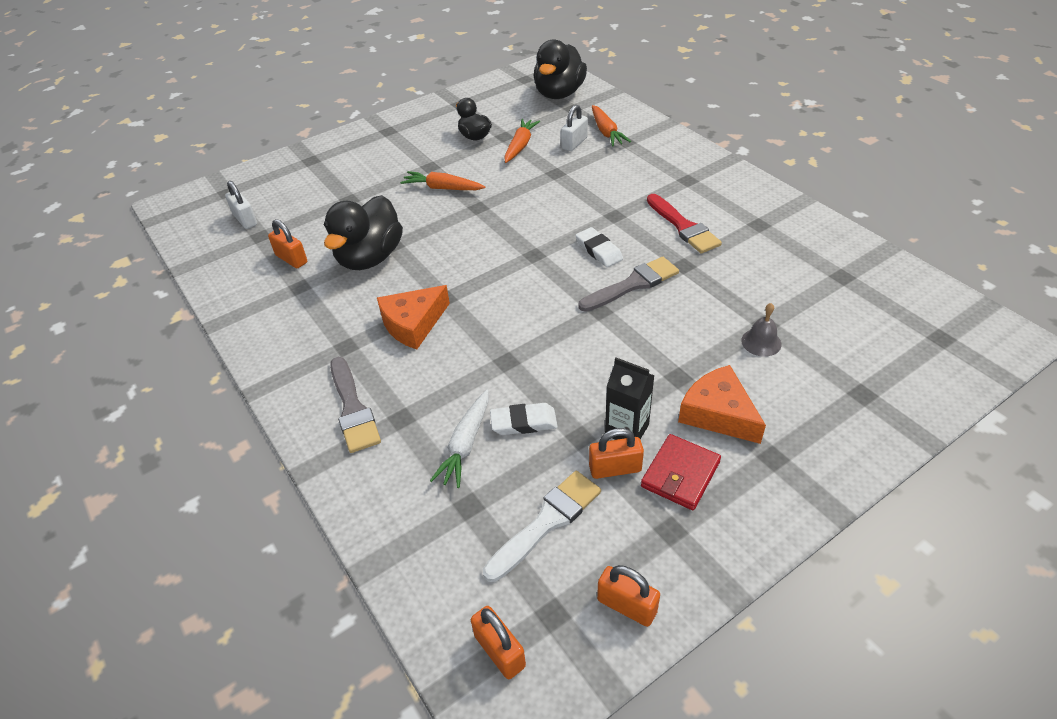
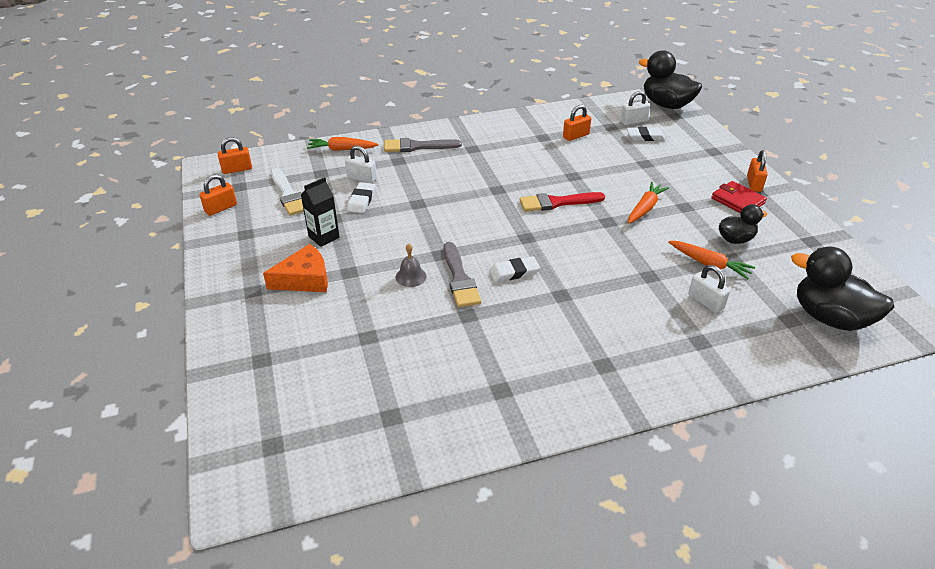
camera: 105 degrees right, 5 degrees down
(285, 206) = (645, 137): none -> white eraser
(370, 258) = (561, 165): black duck -> black duck (666, 105)
(413, 324) = (477, 174): orange cheese -> none
(465, 444) = (362, 178): white carrot -> white padlock
(606, 132) = (725, 332): orange carrot -> orange carrot (342, 149)
(615, 468) = (300, 225): orange padlock -> orange padlock (754, 184)
(680, 474) = (275, 248): red wallet -> red wallet (737, 201)
(683, 227) = (522, 333): red brush -> red brush (557, 202)
(761, 342) = (350, 326): grey bell -> grey bell (411, 276)

